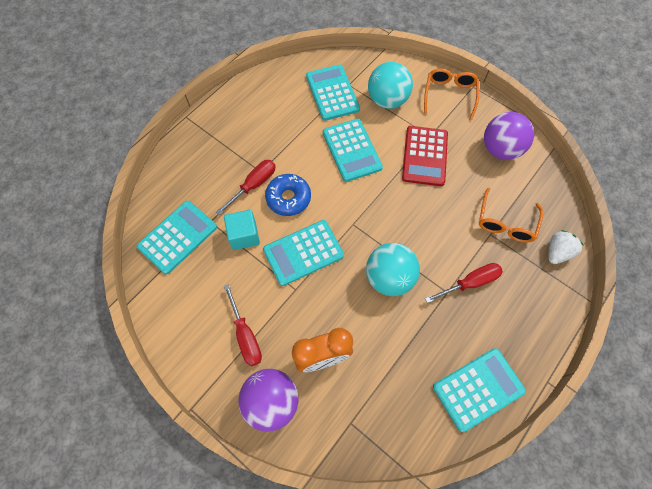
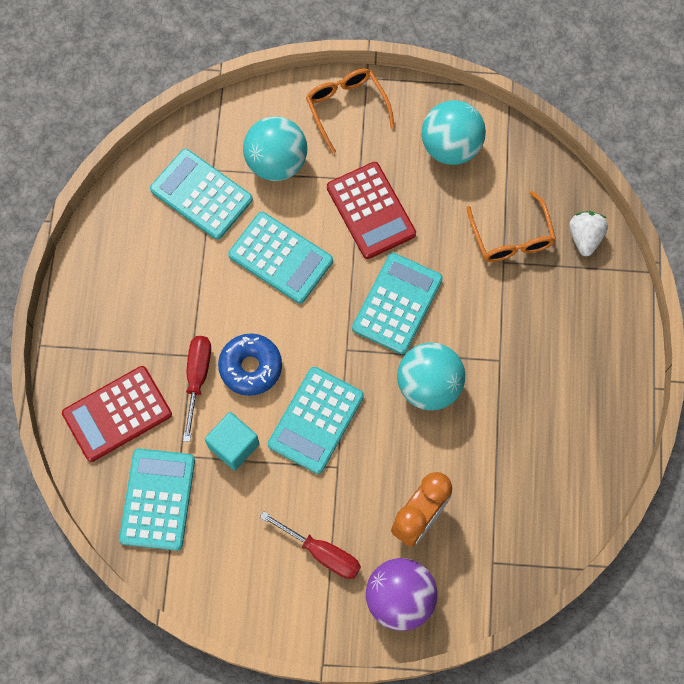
camera: 35 degrees left, 5 degrees up
(195, 176) = (117, 414): none -> red calculator
(470, 283) = (516, 334): red screwdriver -> none
(478, 389) = (593, 441): turquoise calculator -> turquoise calculator (397, 303)
(500, 149) = (450, 147): purple ball -> turquoise ball

